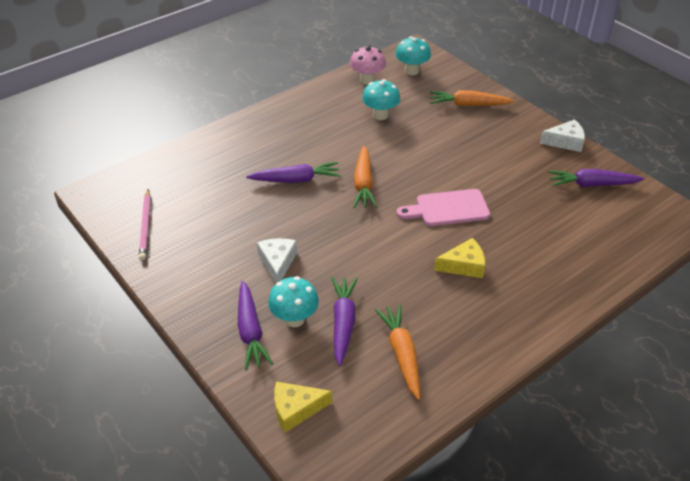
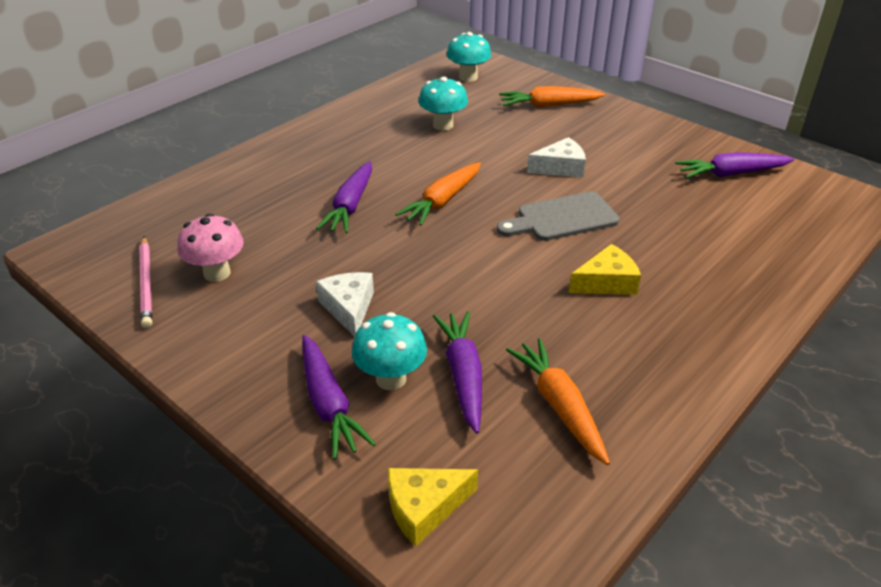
camera: 10 degrees left, 5 degrees down
(295, 180) = (350, 206): purple carrot -> purple carrot turned 120 degrees clockwise
(363, 183) = (443, 201): orange carrot -> orange carrot turned 45 degrees clockwise
(367, 80) = (415, 91): pink mushroom -> pink mushroom (217, 273)
(448, 208) = (562, 218): pink cutting board -> grey cutting board
(565, 142) = (680, 132): white cheese -> white cheese (560, 167)

